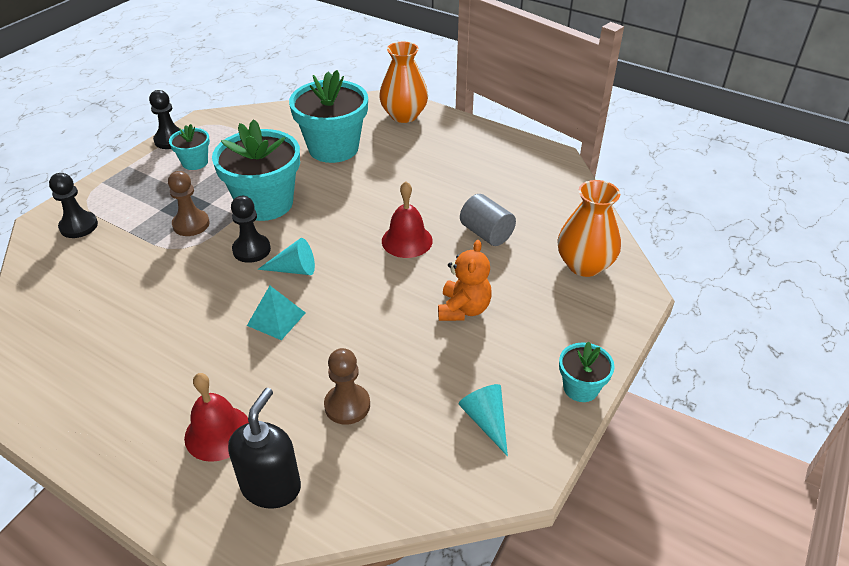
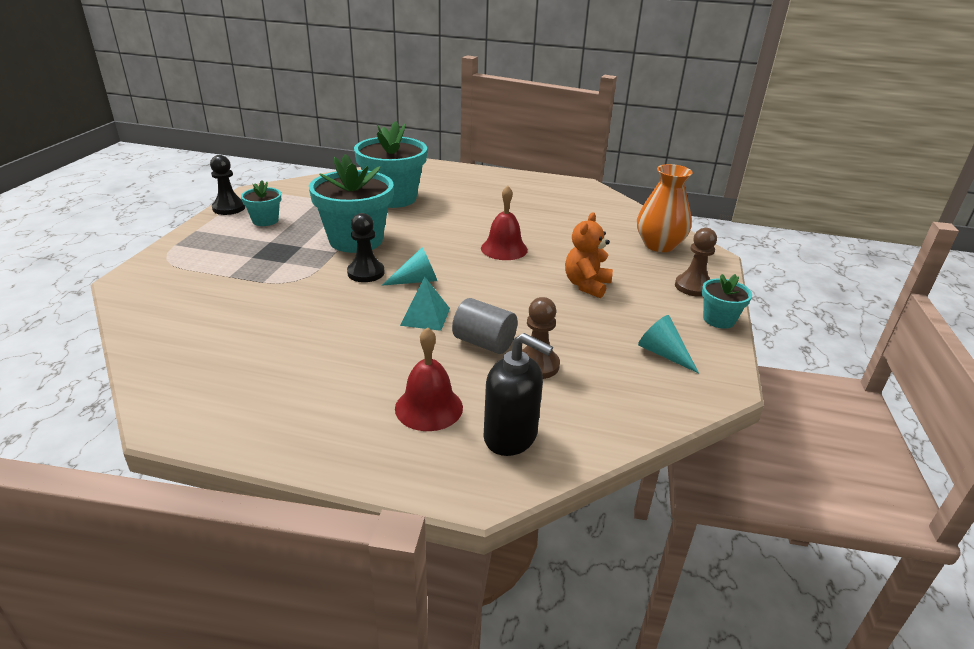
camera: 20 degrees left, 10 degrees down
(79, 226) = (171, 279): black pawn -> none
(191, 224) = (292, 263): brown pawn -> brown pawn (693, 287)
(271, 486) = (511, 436): black soap dispenser -> black soap dispenser turned 120 degrees clockwise
(404, 115) = (440, 172): orange vase -> none
(463, 309) = (586, 285): orange teddy bear -> orange teddy bear turned 150 degrees counterclockwise
(486, 233) = (567, 236): grey cylinder -> grey cylinder (484, 343)

